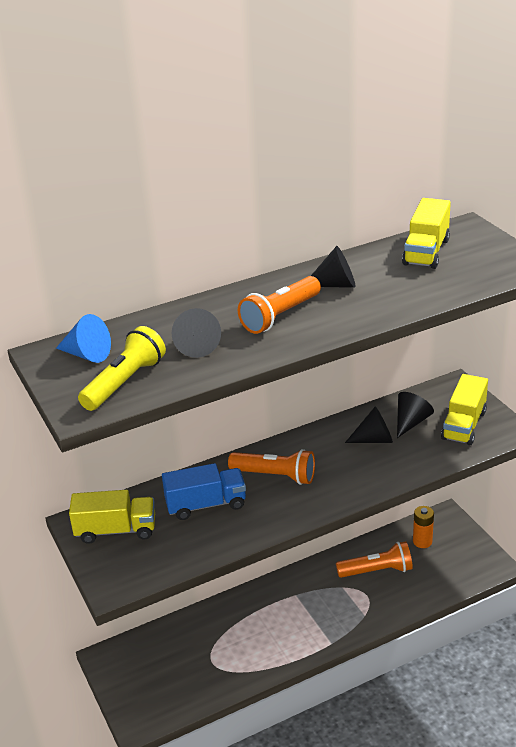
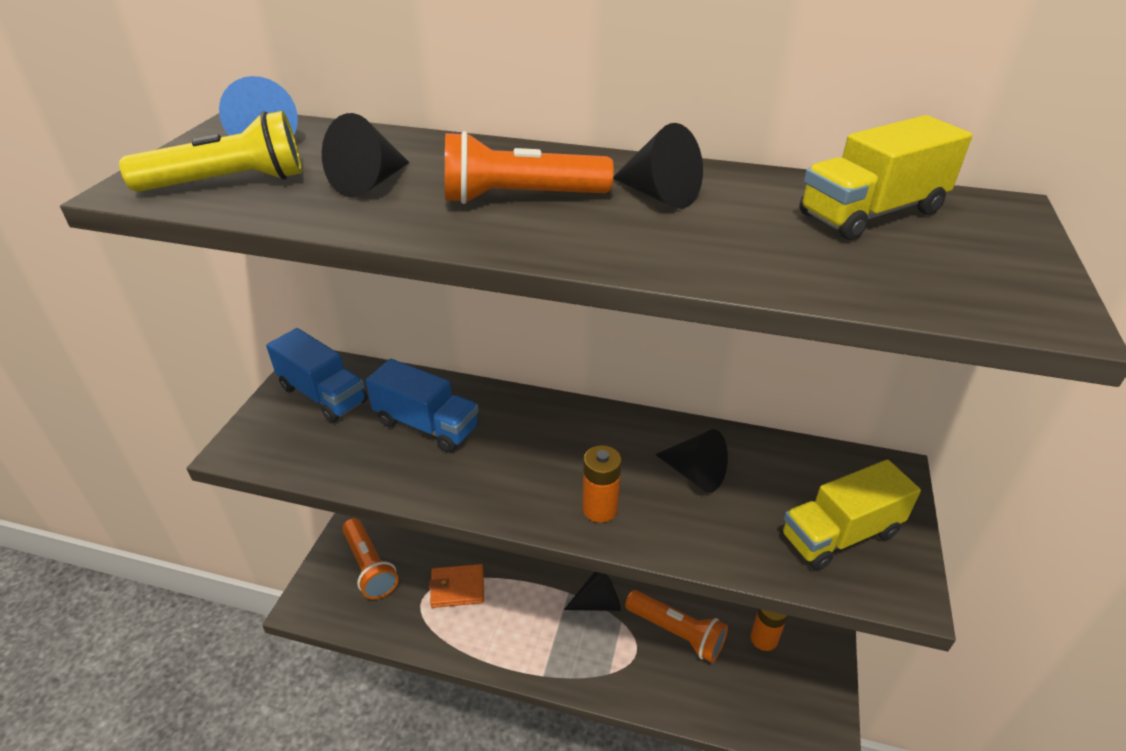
camera: 40 degrees right, 5 degrees up
(116, 530) = (323, 394): yellow truck -> blue truck
(226, 640) = (457, 588): none -> orange wallet
(275, 476) = (531, 441): orange flashlight -> orange flashlight (369, 566)
(351, 482) = (600, 509): none -> orange battery
(411, 422) = (769, 482): black cone -> black cone (598, 602)

